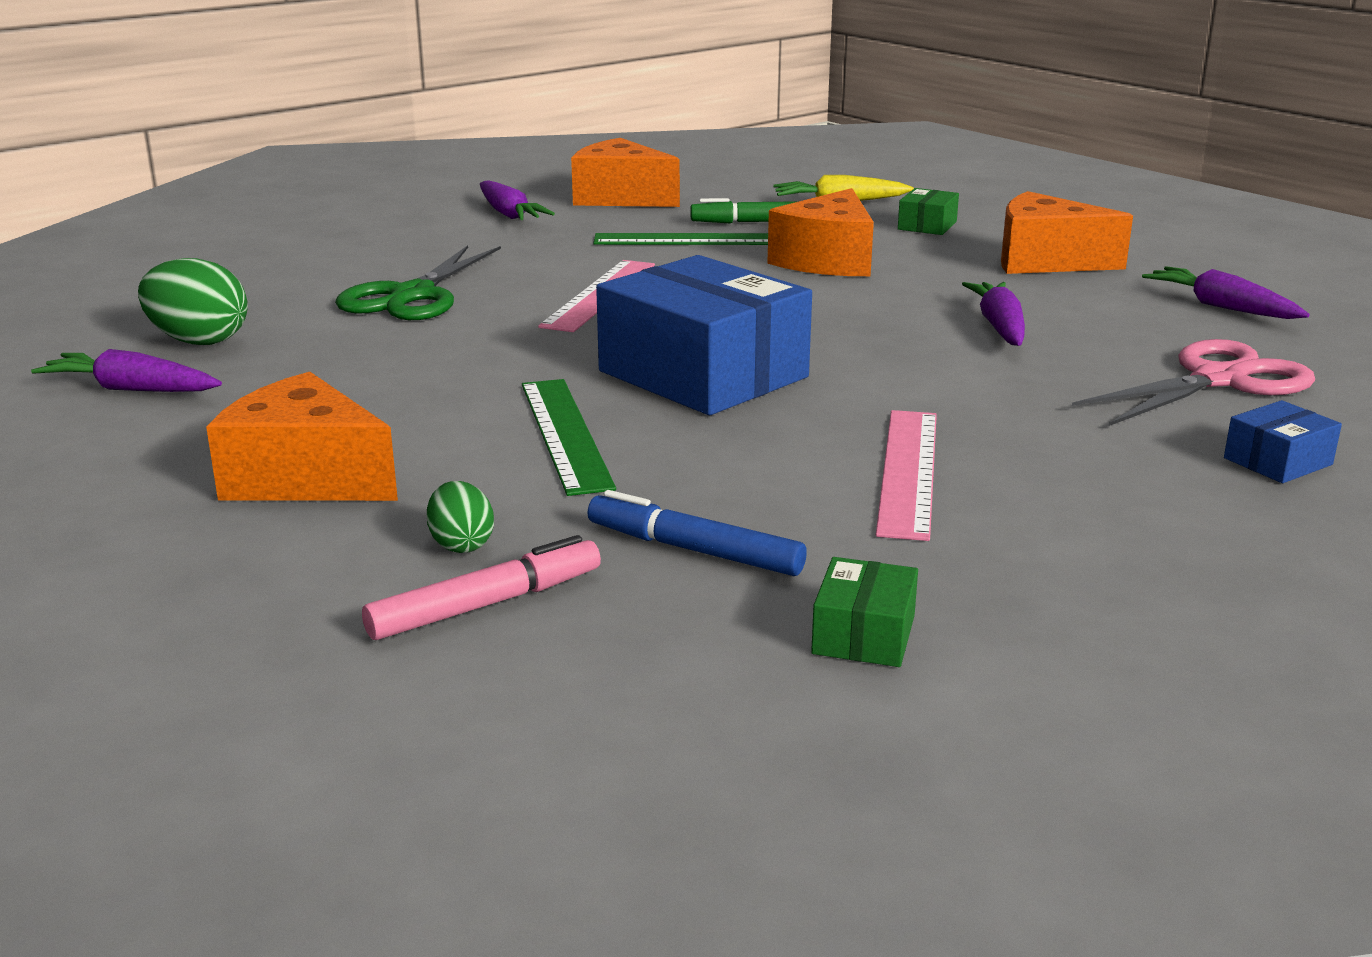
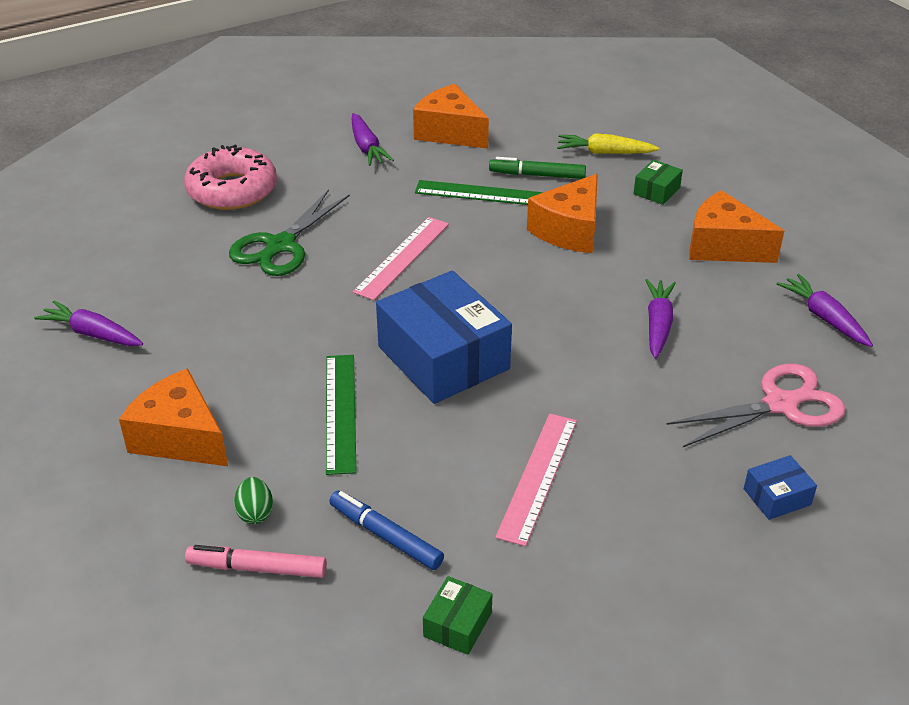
camera: 10 degrees right, 15 degrees up
(199, 341) = (139, 284): green egg -> none
(323, 256) = (232, 190): none -> pink donut
(486, 604) = (257, 568): pink marker -> pink marker turned 150 degrees counterclockwise

